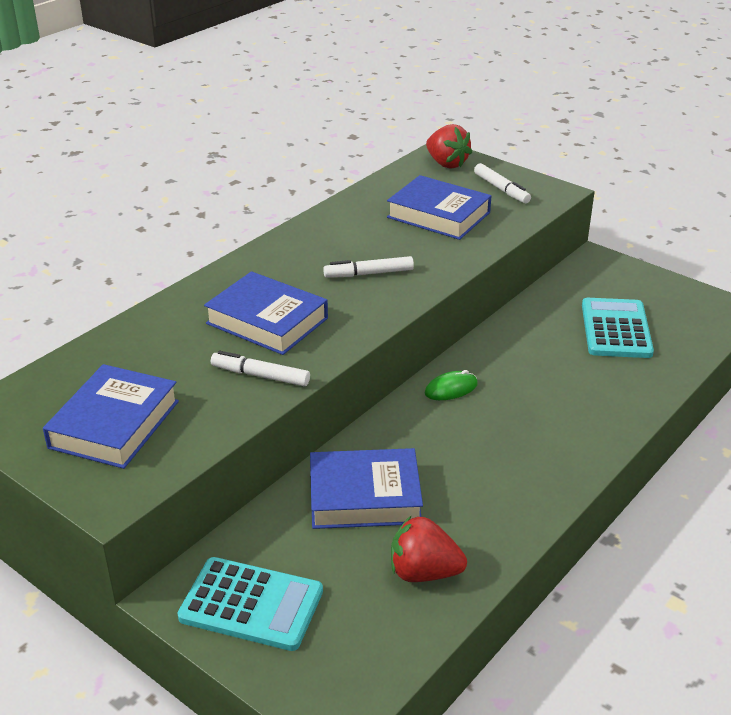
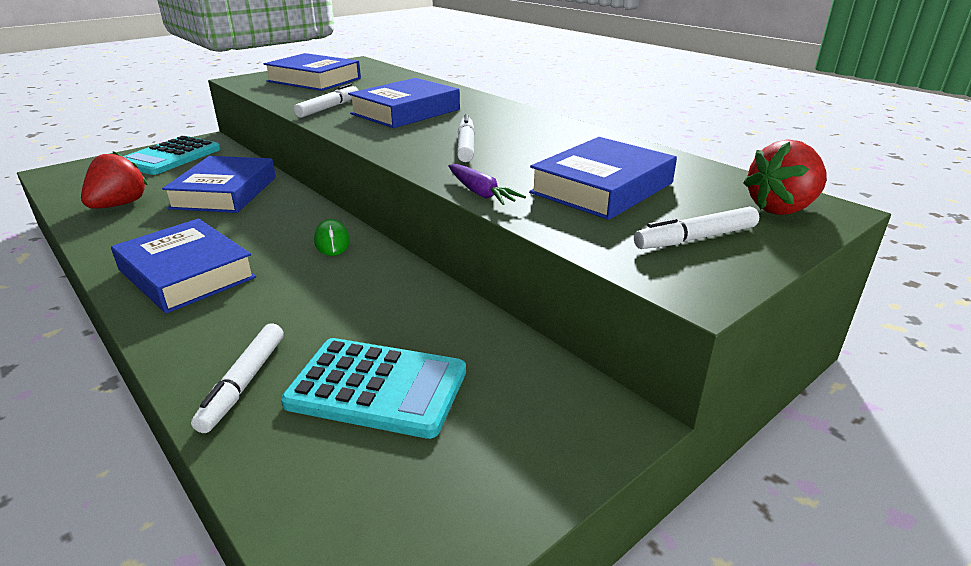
camera: 100 degrees right, 5 degrees down
(469, 257) = (480, 193): none -> purple carrot
(539, 452) = (187, 274): none -> blue book
(642, 377) = (244, 383): none -> white marker

